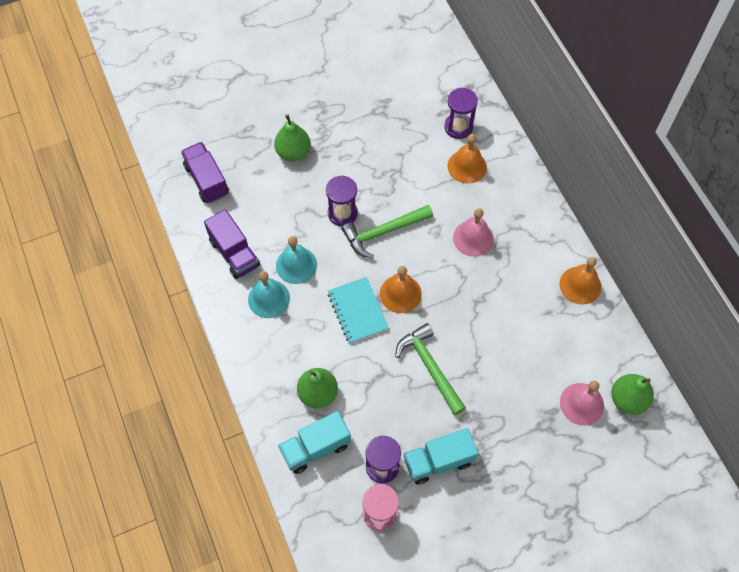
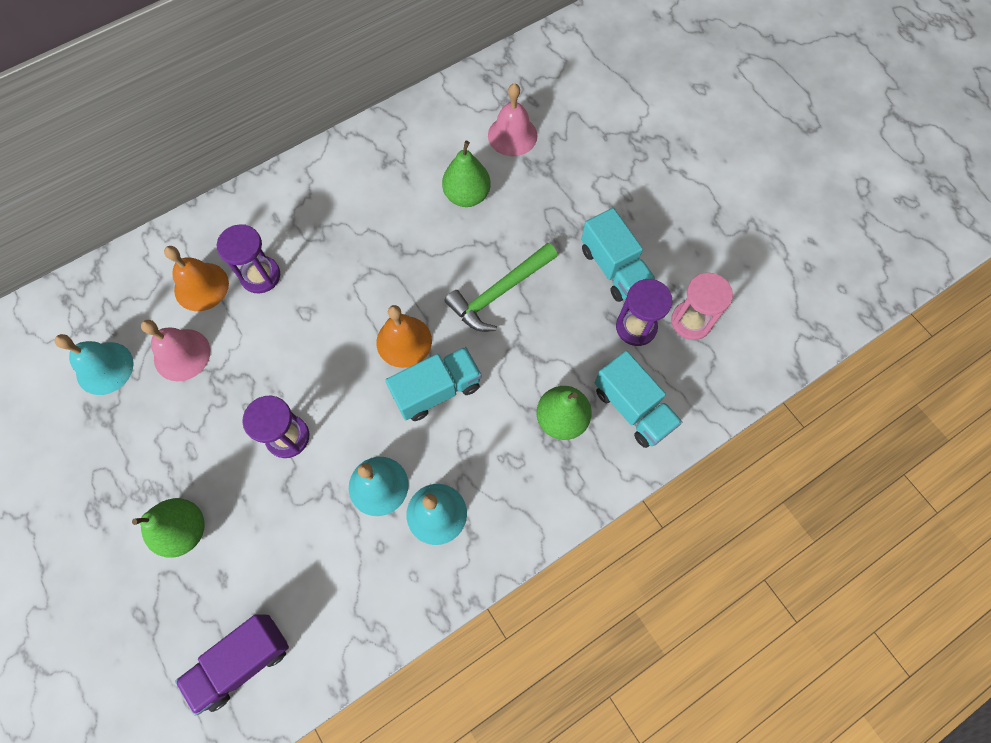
camera: 100 degrees left, 5 degrees up
(234, 253) = (369, 582): purple truck -> none
(357, 311) = (437, 390): turquoise notebook -> turquoise truck
(383, 232) = (314, 377): green hammer -> none
(413, 109) = (104, 368): none -> turquoise bell
(458, 127) = (136, 305): purple hourglass -> purple hourglass (260, 276)
(473, 238) = (312, 266): pink bell -> pink bell (182, 354)
(580, 285) = (365, 147): orange bell -> none
(628, 399) = (498, 94): green pear -> green pear (467, 195)

